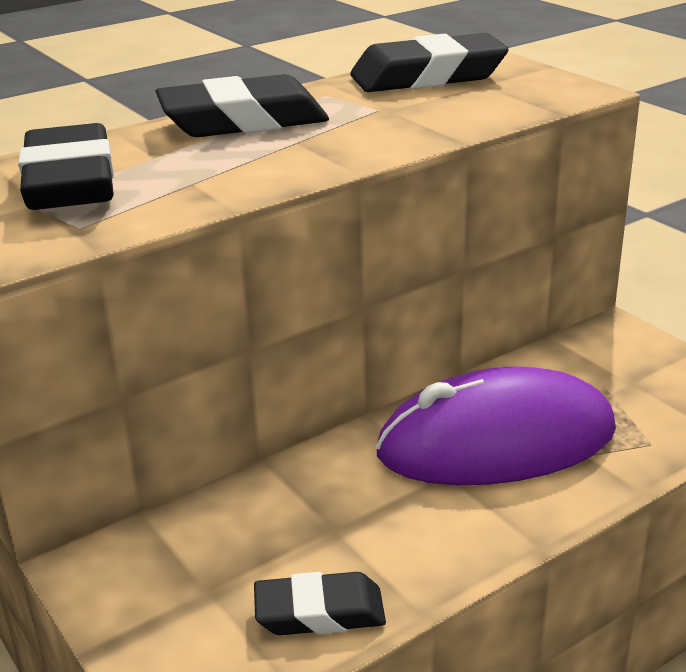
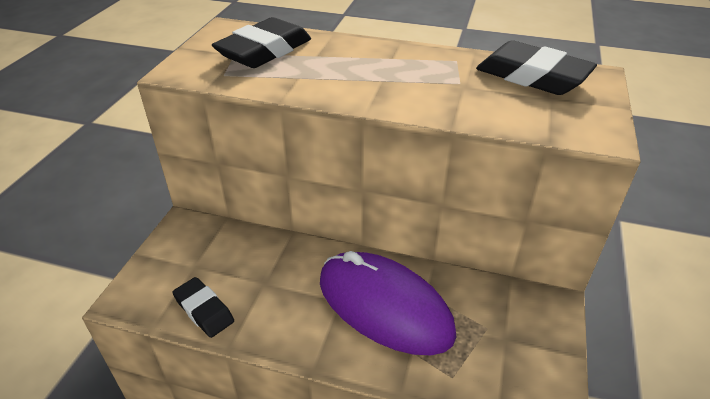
camera: 50 degrees right, 10 degrees up
(243, 121) = (387, 56): black eraser -> none

